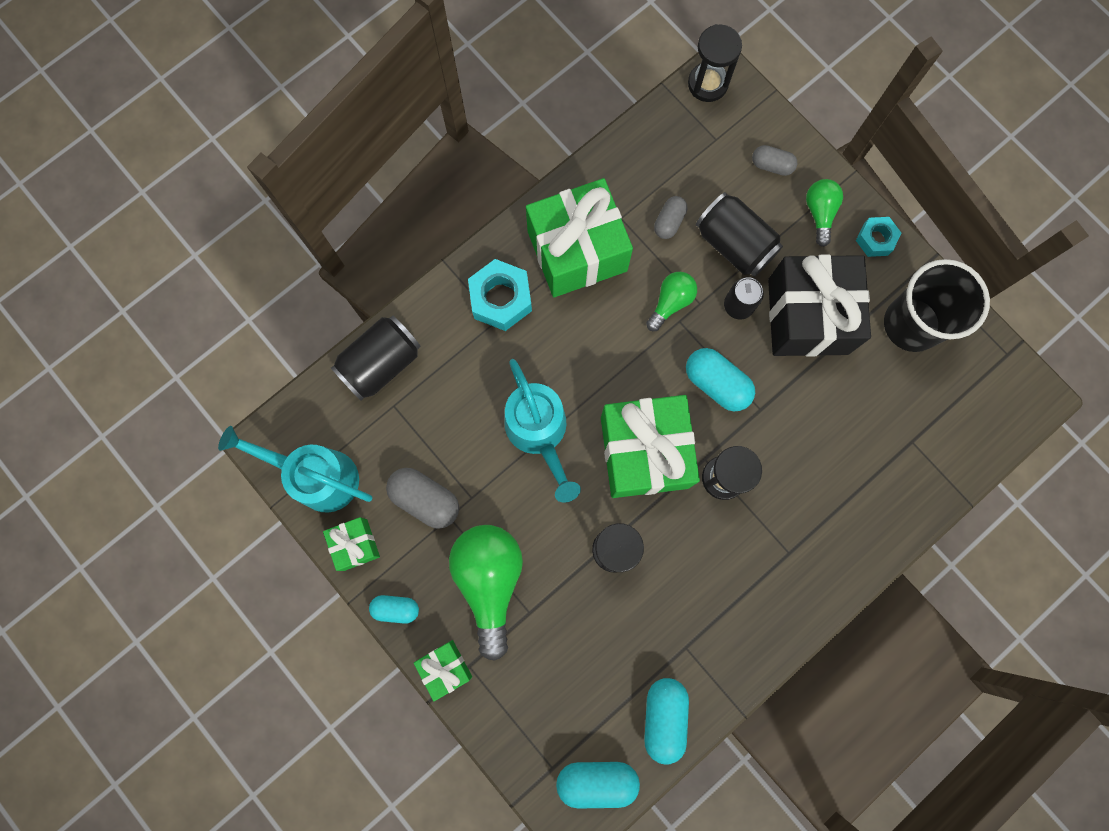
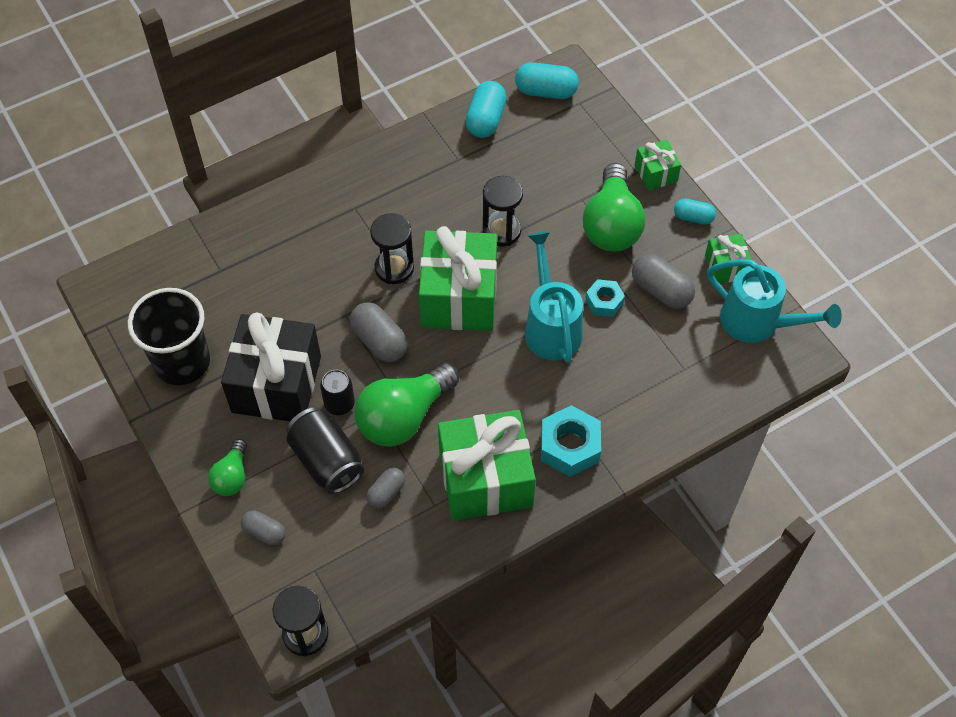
camera: 170 degrees left, 20 degrees down
(381, 363) = (693, 407): black can -> none
(670, 302) = (404, 417): green light bulb -> green light bulb, size x1.88
(716, 383) = (379, 341): turquoise capsule -> grey capsule
(875, 239) = (186, 442): turquoise nut -> turquoise nut (604, 302)

